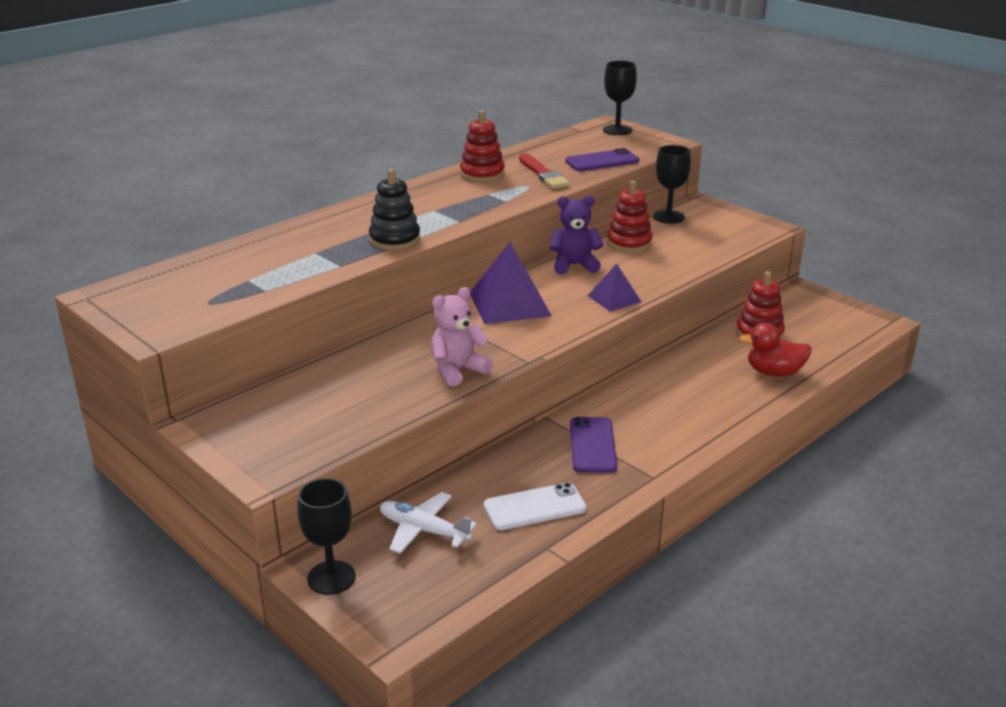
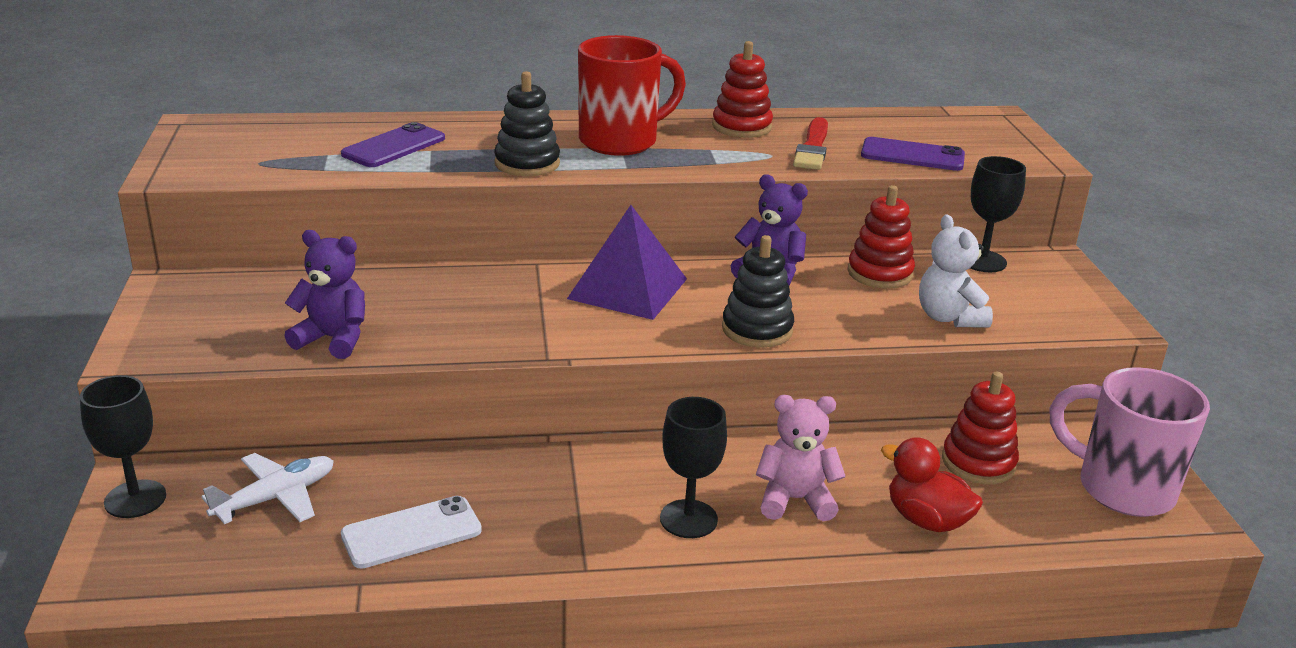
camera: 35 degrees right, 0 degrees up
(382, 406) = (333, 339): none -> purple teddy bear
(423, 530) = (276, 497): white plane -> white plane turned 75 degrees clockwise
(427, 206) = (621, 141): none -> red mug
(457, 370) = (461, 335): pink teddy bear -> pink teddy bear (795, 500)
(534, 507) = (411, 532): white phone -> white phone turned 45 degrees counterclockwise
(592, 445) = (571, 497): purple phone -> purple phone (394, 146)
(614, 298) = (757, 329): purple pyramid -> black stacking toy
(617, 130) = (998, 126): black goblet -> black goblet (688, 519)
(696, 254) = (949, 318): none -> white teddy bear
(833, 318) = (1121, 488): none -> pink mug

